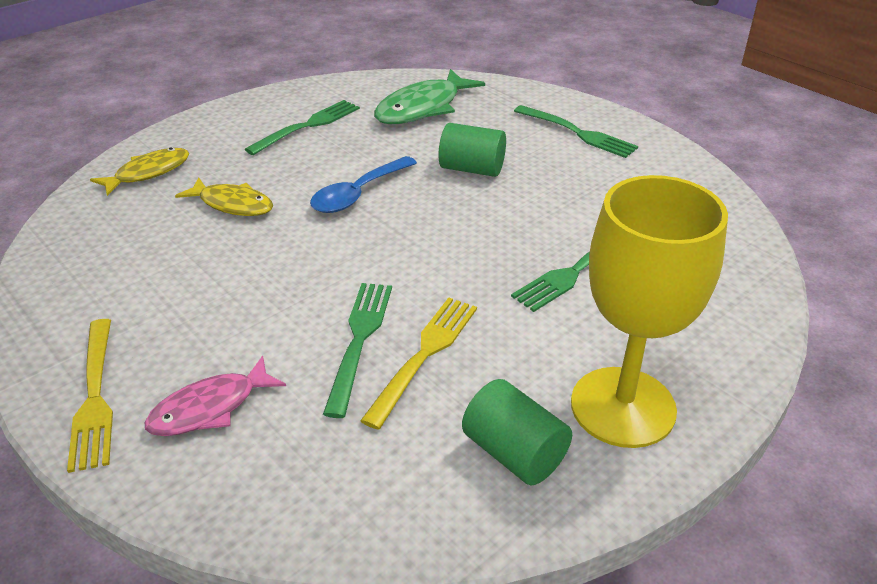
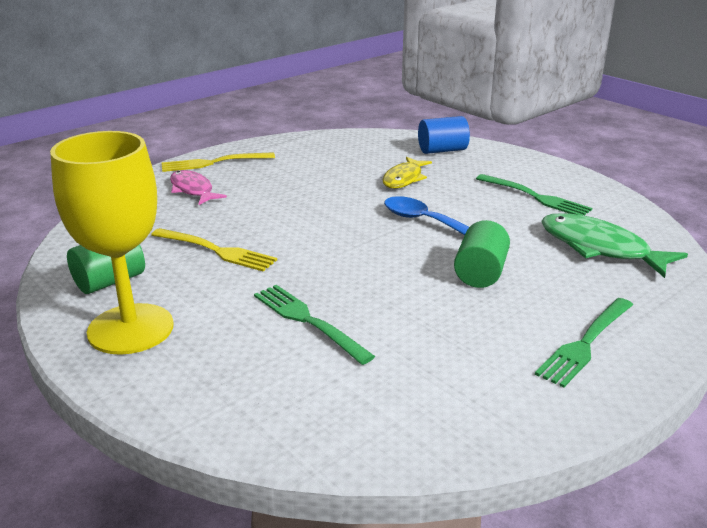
camera: 90 degrees right, 10 degrees down
(148, 173) = (442, 150): yellow fish -> blue cylinder
(359, 340) = (238, 228): green fork -> none

